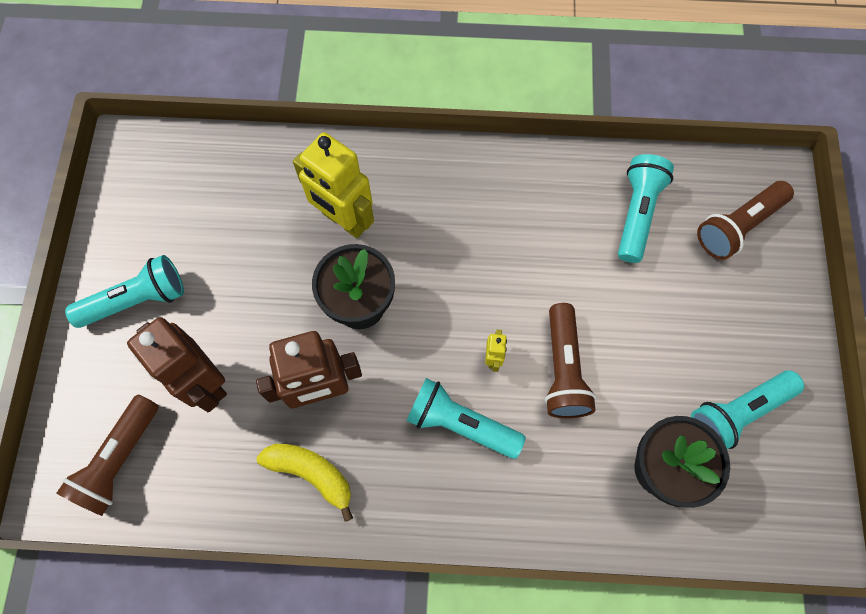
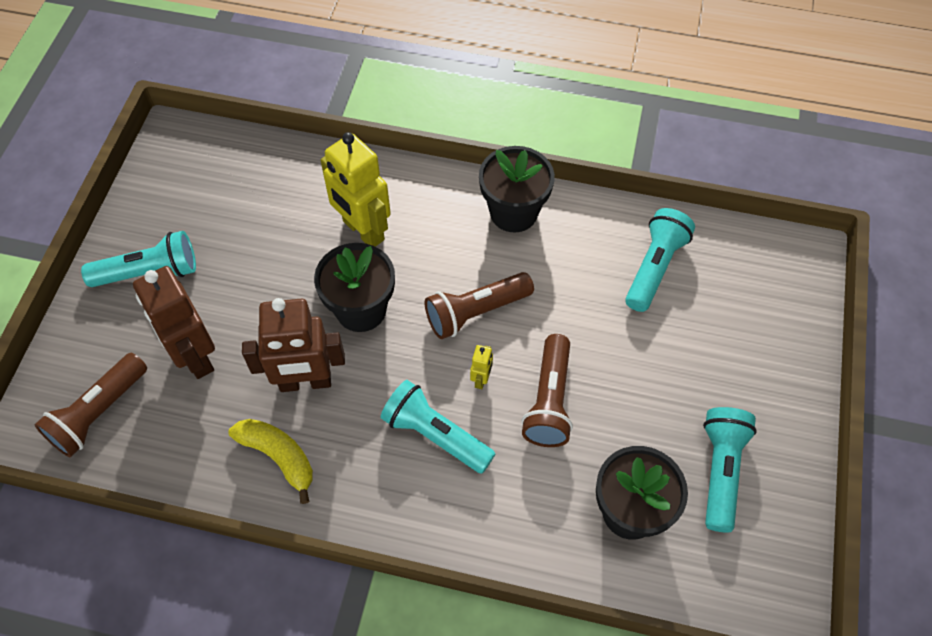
camera: 10 degrees right, 10 degrees down
(489, 177) = (513, 212): none -> black flower pot
(738, 226) = (755, 295): brown flashlight -> brown flashlight (476, 312)
(738, 413) = (720, 471): turquoise flashlight -> turquoise flashlight turned 120 degrees clockwise

